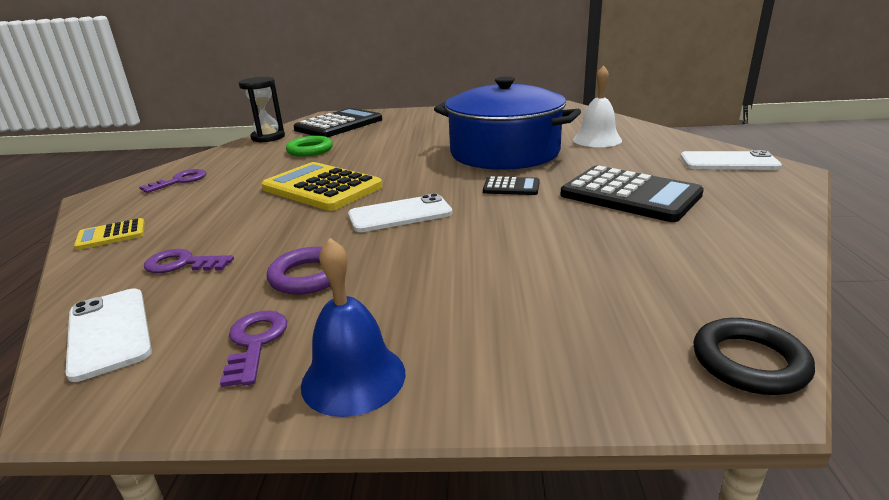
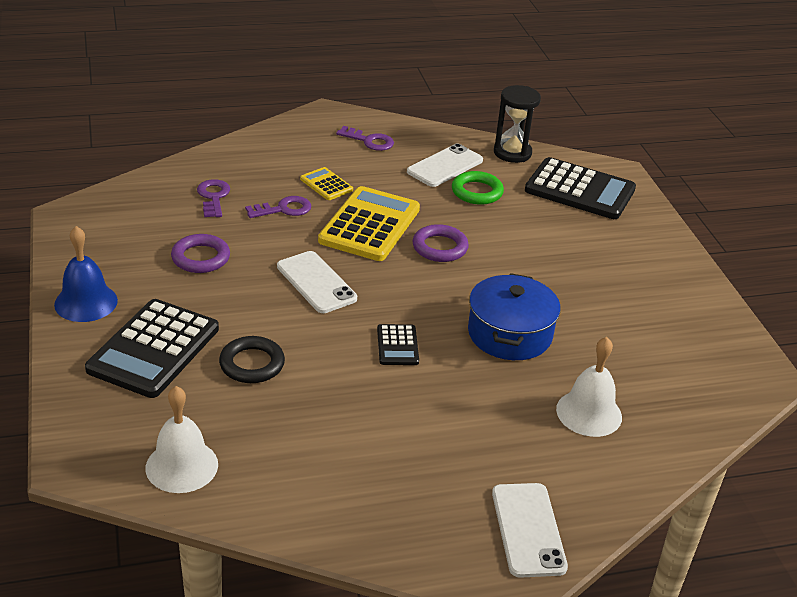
camera: 70 degrees right, 10 degrees up
(109, 332) = (128, 200): white phone -> white phone (445, 166)
(111, 235) = (254, 149): yellow calculator -> yellow calculator (326, 184)
(255, 343) = (119, 257): purple key -> purple key (283, 209)
(378, 166) = (440, 247): none -> purple ring
(504, 153) = (509, 334): blue pot -> blue pot, size x0.63
(630, 195) = (392, 431): black calculator -> black calculator (154, 349)
(717, 299) = (182, 466): none -> white bell
(749, 362) = (103, 468): black ring -> black ring (252, 364)

